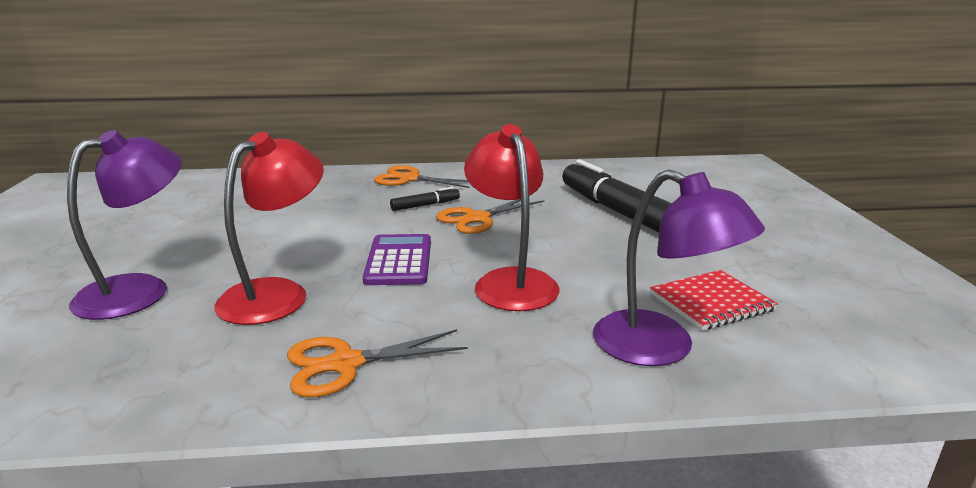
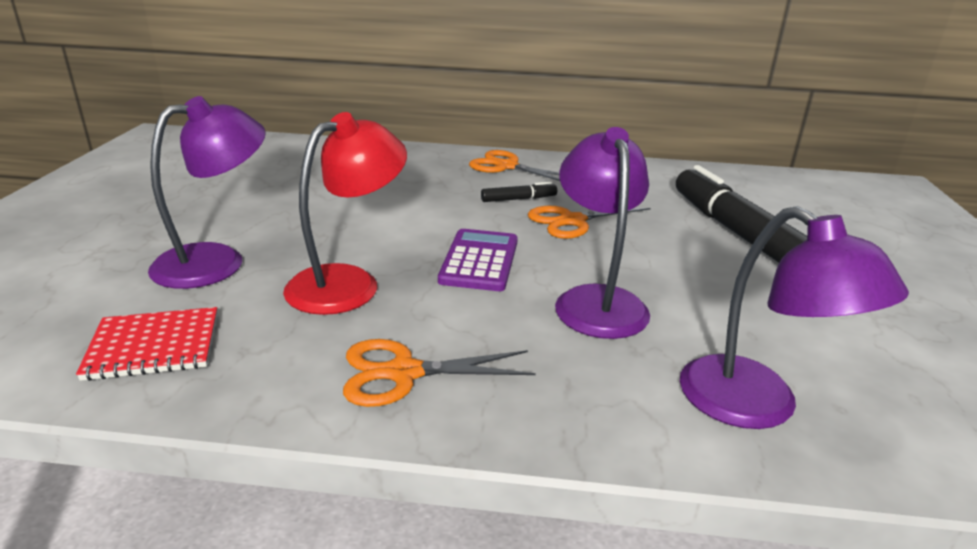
camera: 10 degrees right, 5 degrees up
(510, 281) = (597, 300): red lamp -> purple lamp
(711, 302) = (828, 358): red notebook -> red notebook (154, 346)

